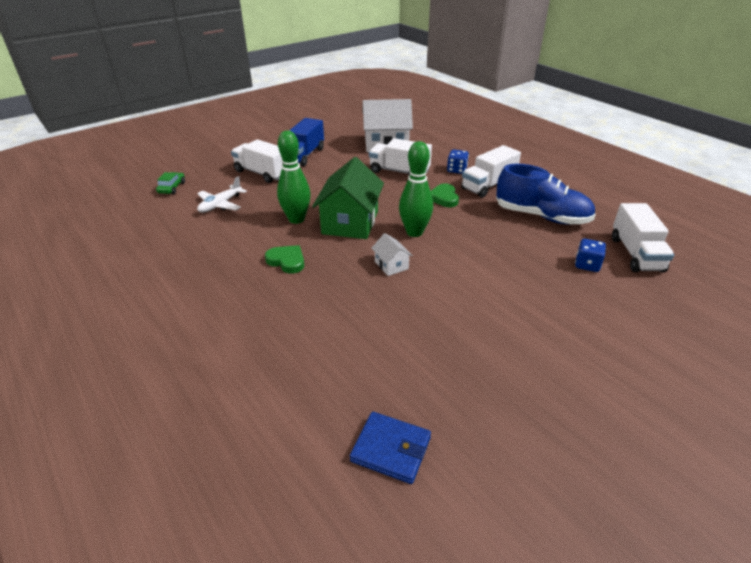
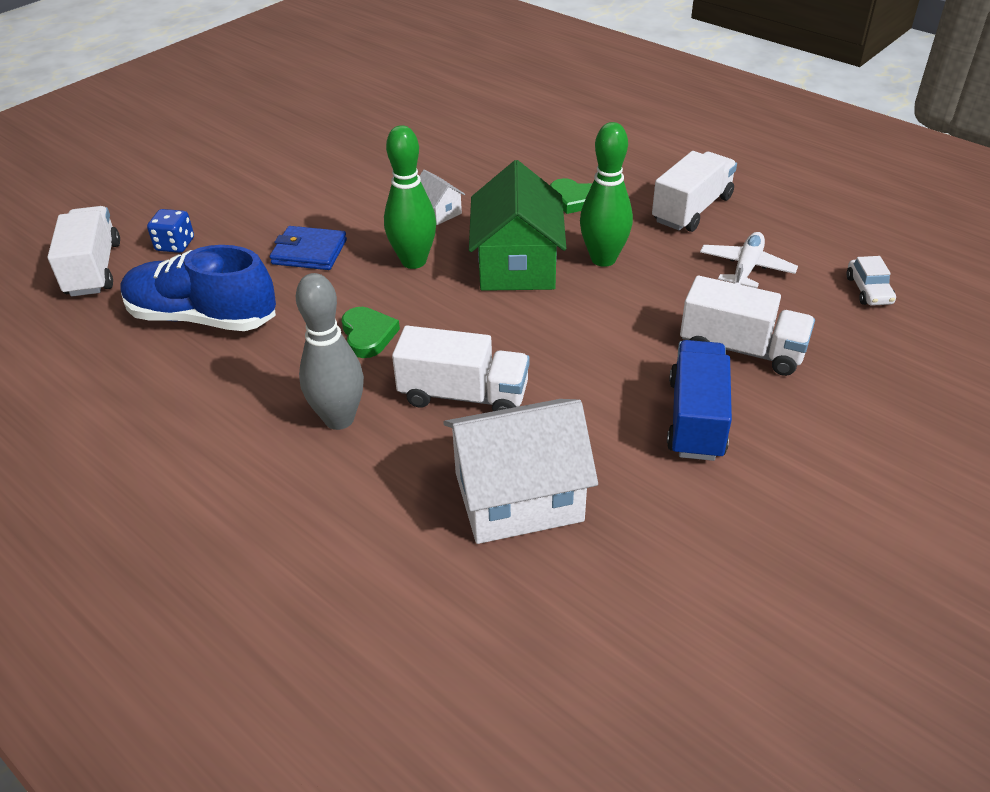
camera: 170 degrees right, 5 degrees up
(172, 188) = (868, 290): green car -> white car
(391, 449) = (410, 88): blue wallet -> blue wallet (309, 252)
(456, 170) = (339, 419): blue dice -> grey bowling pin
(488, 185) = (278, 380): white truck -> white truck (692, 209)

